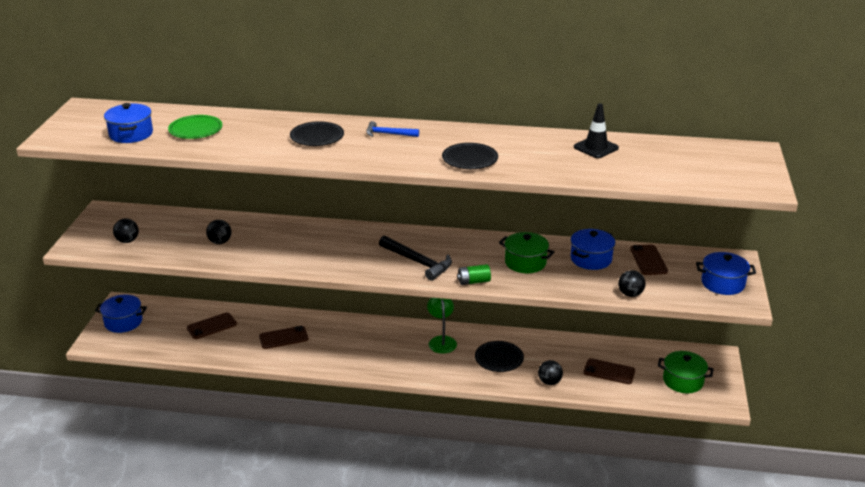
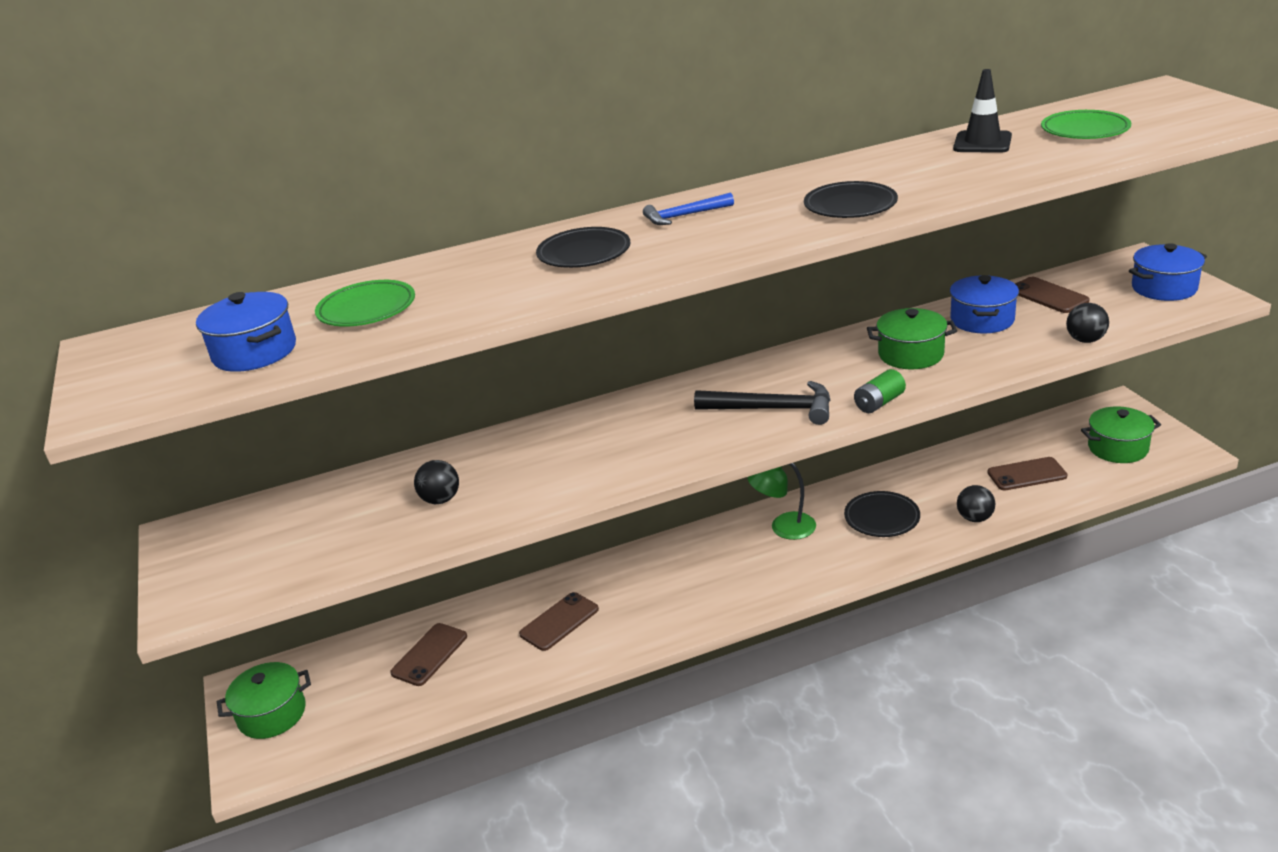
camera: 25 degrees left, 0 degrees up
(123, 322) = (272, 714): blue pot -> green pot
(127, 241) = (276, 561): black ball -> none
(441, 341) = (783, 528): green lamp -> green lamp turned 60 degrees counterclockwise
(661, 161) = (1085, 130): none -> green plate

